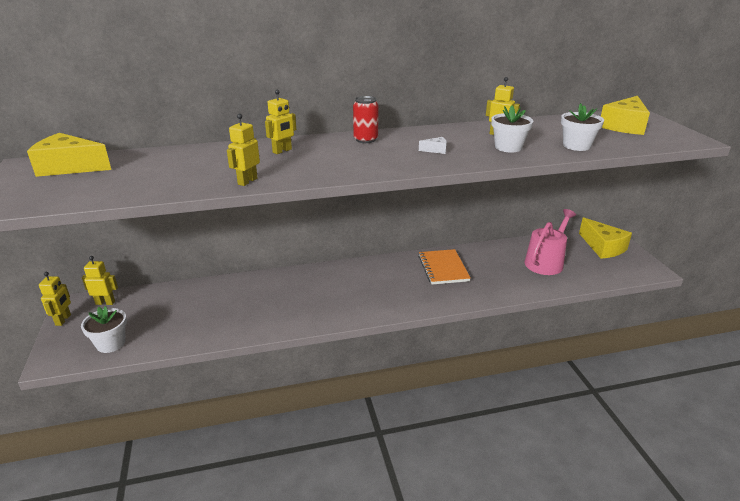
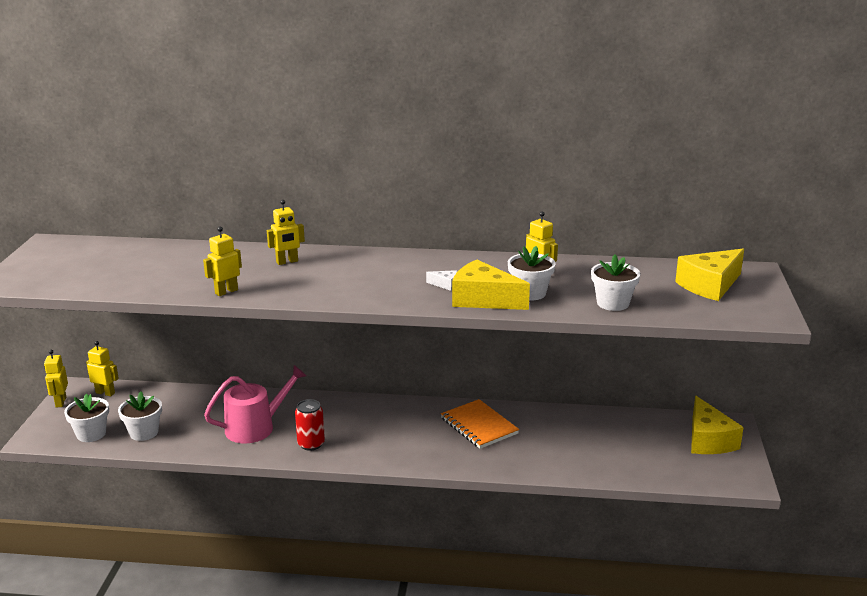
camera: 20 degrees right, 5 degrees down
(63, 320) = (60, 402): yellow robot -> yellow robot turned 150 degrees clockwise
(69, 167) = (84, 251): yellow cheese -> yellow cheese (483, 299)
(163, 331) = (144, 432): none -> white flower pot
(365, 140) = (384, 260): red can -> red can (311, 444)
(443, 268) = (479, 426): orange notebook -> orange notebook turned 45 degrees counterclockwise
(546, 262) = (614, 443): pink watering can -> pink watering can (255, 427)

